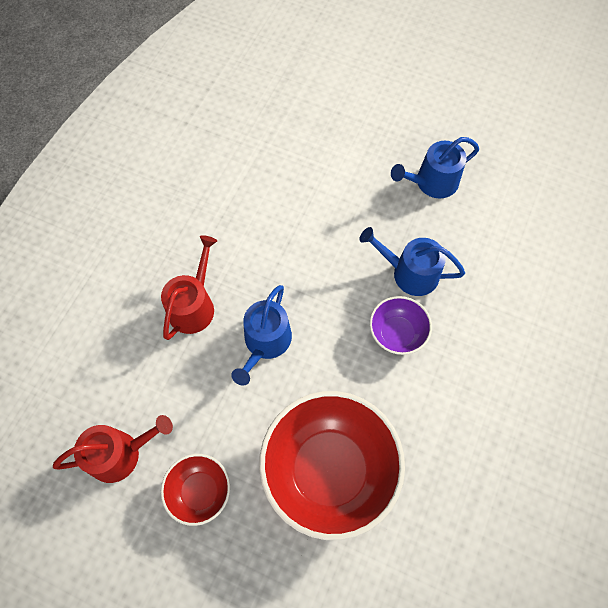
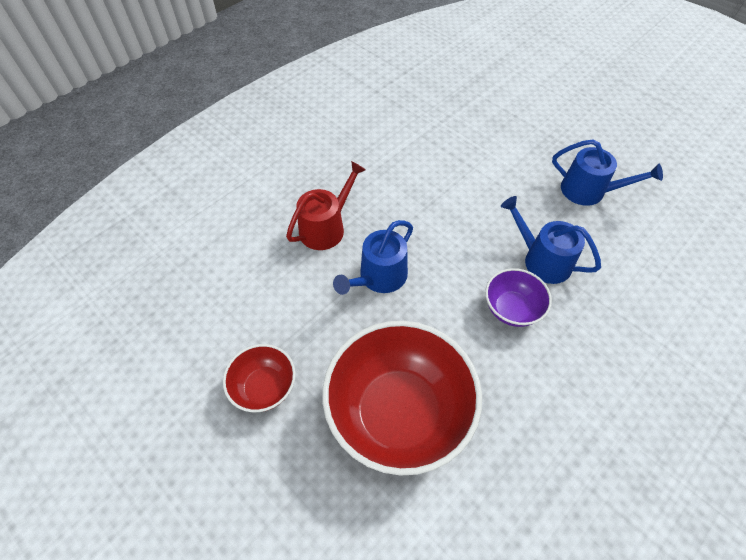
camera: 20 degrees right, 10 degrees down
(120, 453) = (208, 328): red watering can -> none
(432, 182) = (588, 191): blue watering can -> blue watering can turned 150 degrees counterclockwise

